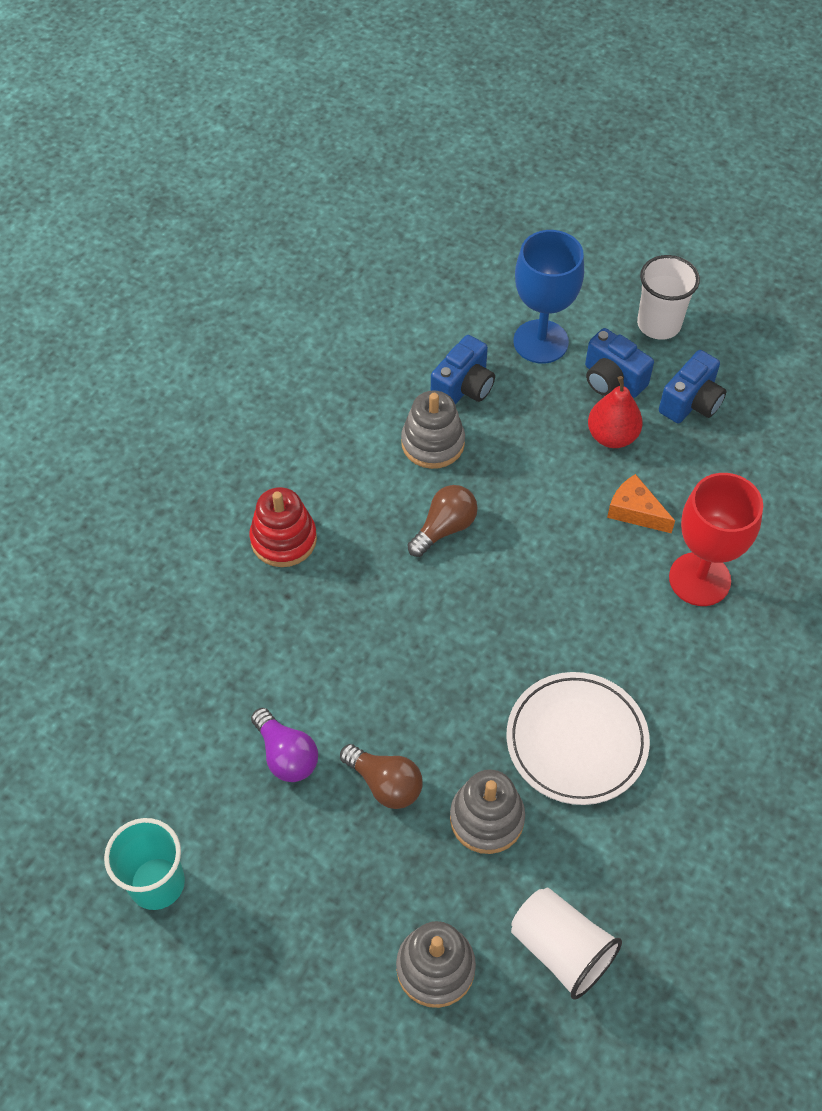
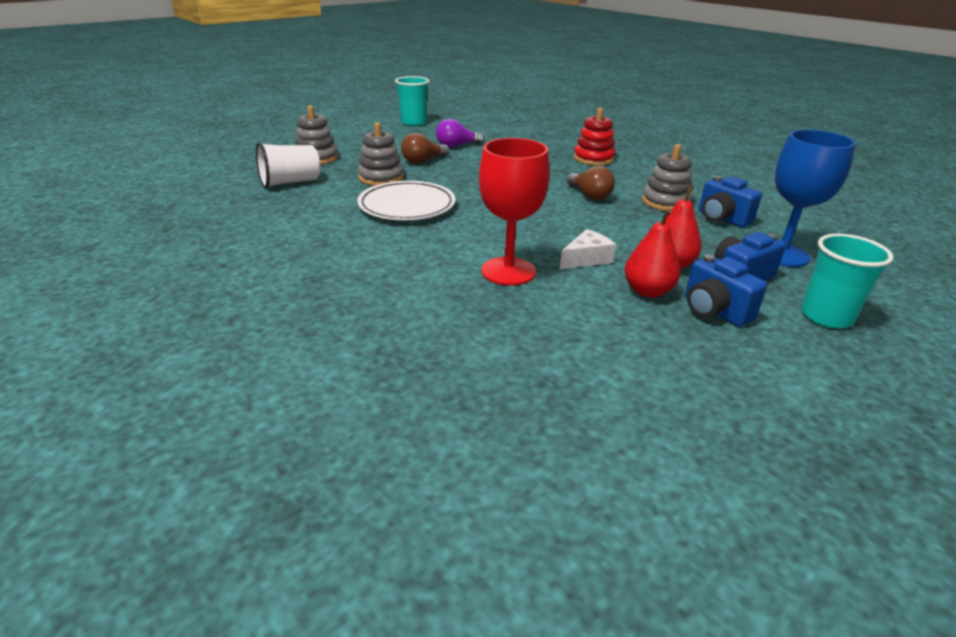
camera: 105 degrees right, 25 degrees down
(635, 511) = (586, 259): orange cheese -> white cheese
(659, 324) = (826, 316): white cup -> turquoise cup
(680, 454) = (647, 291): none -> red pear

